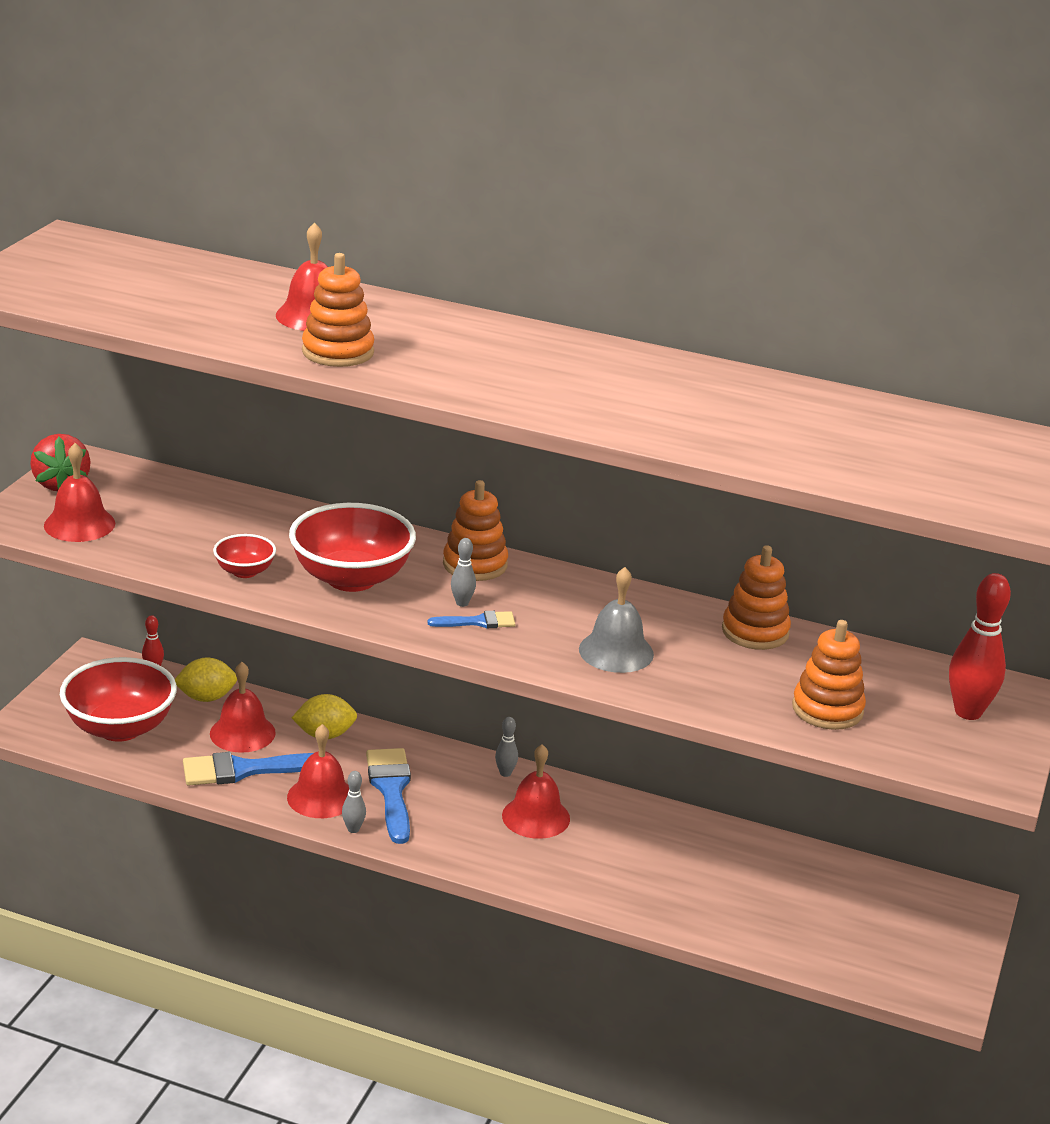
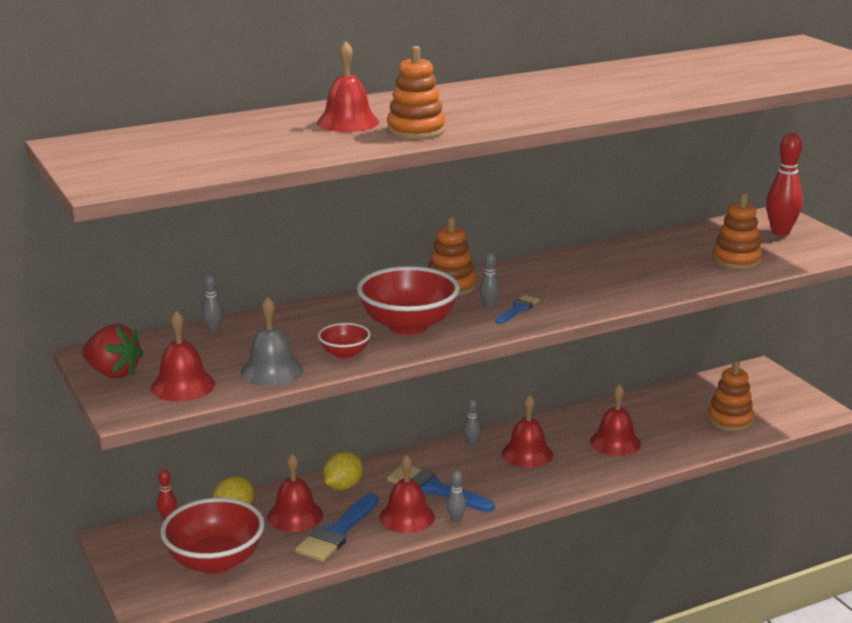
camera: 45 degrees left, 5 degrees down
(204, 489) = (213, 329): none -> grey bowling pin
(616, 651) = (605, 286): grey bell -> grey bell (271, 371)
(642, 865) = (615, 442): none -> red bell
(755, 632) = (635, 247): orange stacking toy -> orange stacking toy (730, 420)

